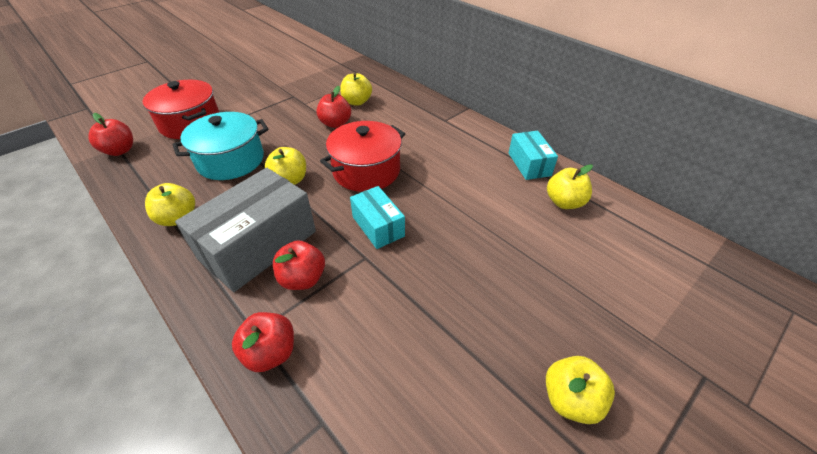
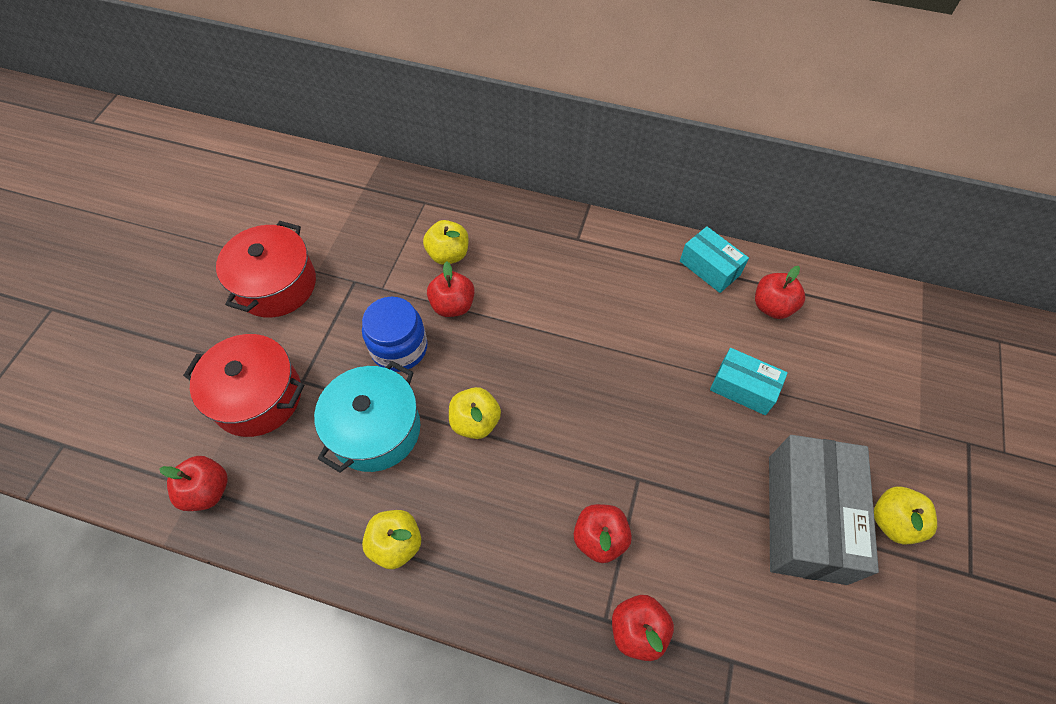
camera: 30 degrees left, 15 degrees up
(258, 245) = (520, 526): grey box -> grey box (806, 518)
(285, 130) = (399, 348): none -> blue jar
(366, 171) = (550, 363): red pot -> red pot (276, 285)
(378, 226) = (621, 433): turquoise box -> turquoise box (743, 388)
(564, 202) = (772, 306): yellow apple -> red apple

